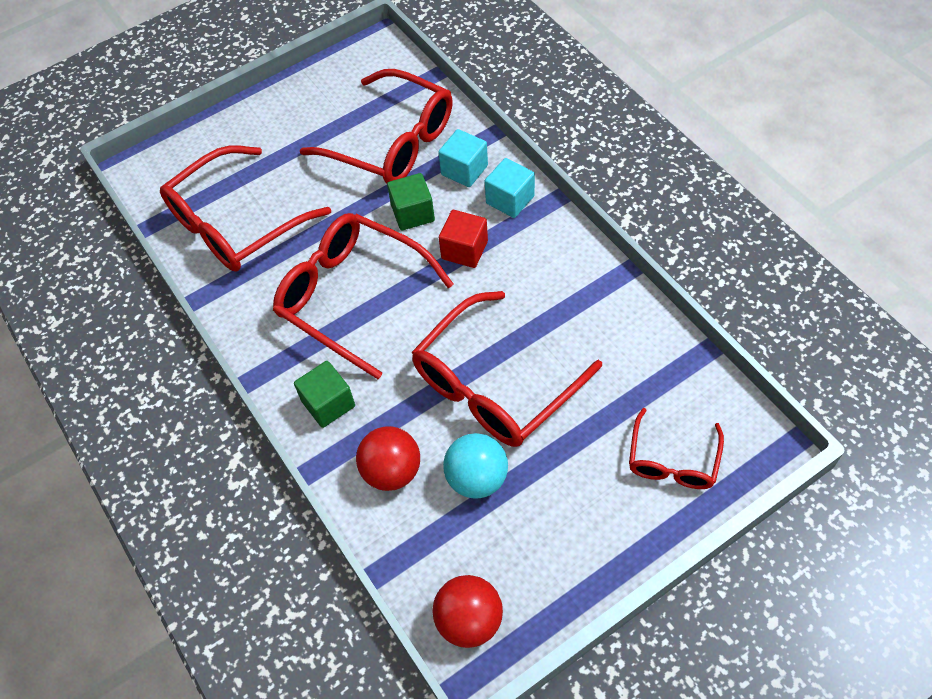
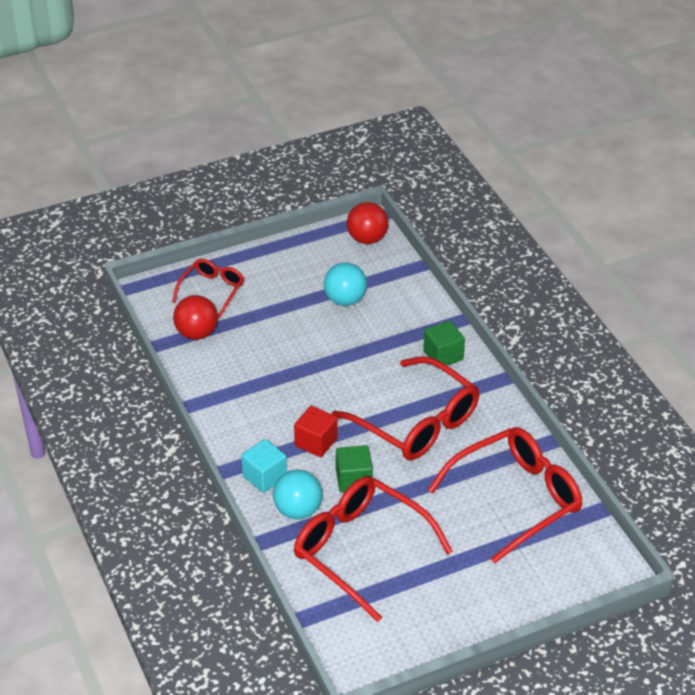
camera: 175 degrees left, 15 degrees down
(392, 471) = (402, 312): red ball -> red ball (197, 333)
(464, 170) = (298, 510): turquoise cube -> turquoise ball
(495, 384) = (318, 348): red glasses -> none

